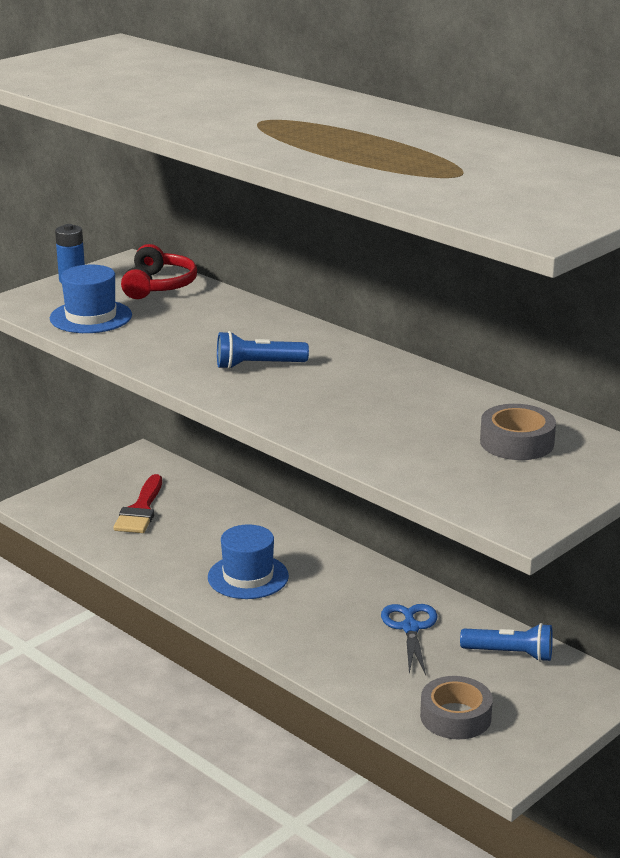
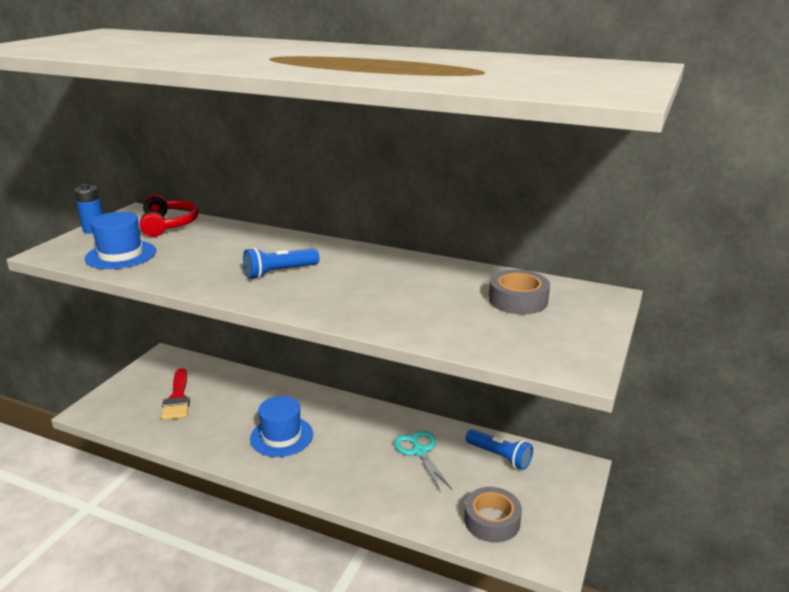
camera: 20 degrees left, 0 degrees up
(410, 628) = (420, 452): blue scissors -> turquoise scissors
(510, 654) = (499, 456): blue flashlight -> blue flashlight turned 45 degrees clockwise

